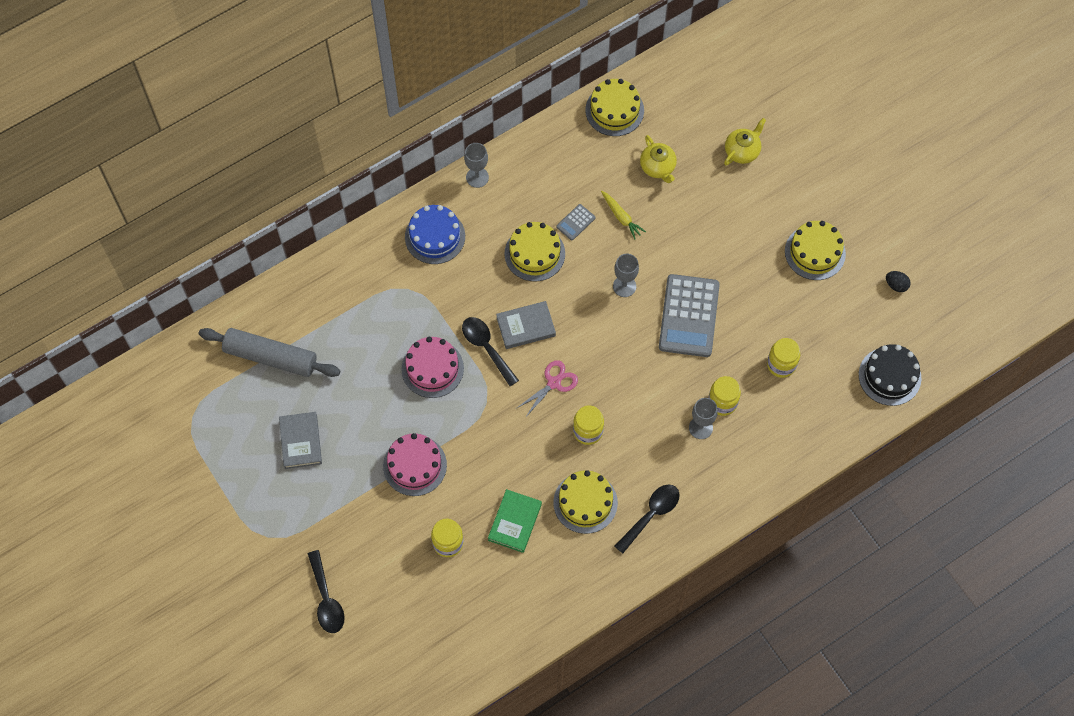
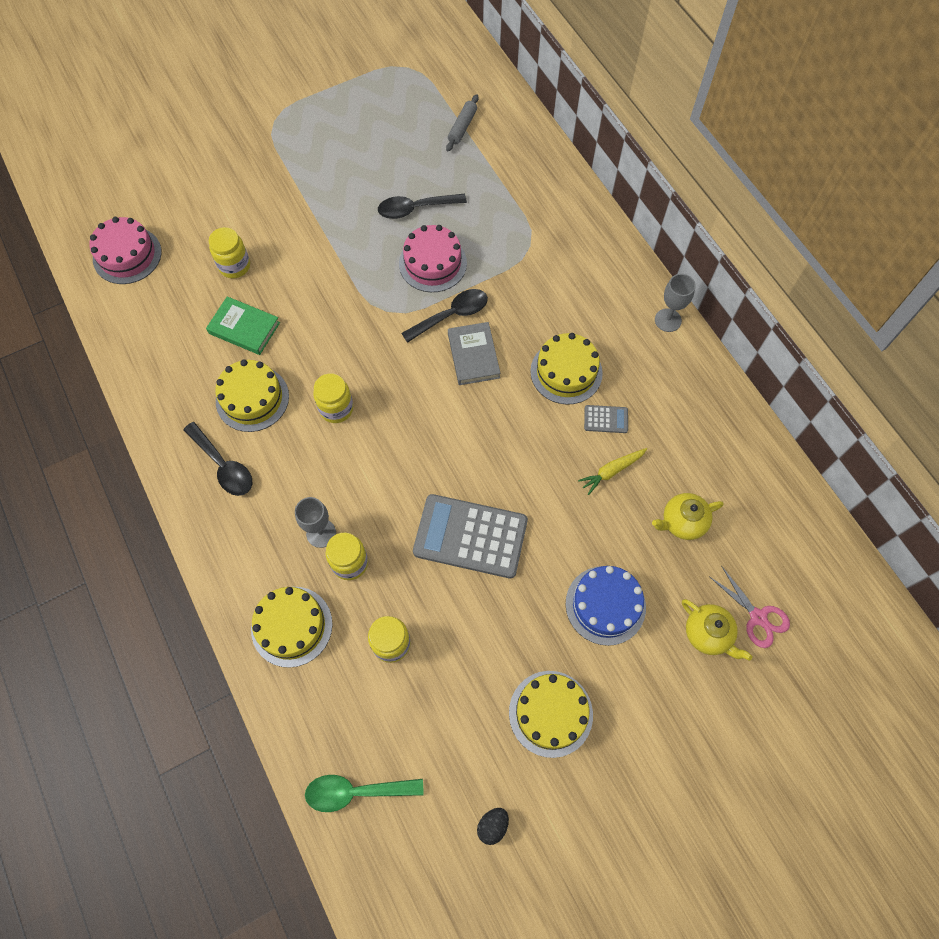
camera: 95 degrees right, 0 degrees up
(271, 357) = (462, 127): grey rolling pin -> grey rolling pin, size x0.51
(300, 441) = (367, 148): grey book -> none
(326, 599) = (201, 163): black spoon -> black spoon (415, 209)
(415, 465) = (325, 241): pink cake -> pink cake (127, 255)
(435, 236) = (592, 274): blue cake -> blue cake (605, 605)
(554, 383) = (401, 379): pink scissors -> pink scissors (758, 617)
(575, 222) = (606, 419): grey calculator -> grey calculator turned 135 degrees clockwise
(614, 110) = (765, 478): yellow cake -> yellow cake (291, 626)
(624, 286) = (517, 465): grey goblet -> none
(889, 376) = (356, 791): black cake -> green spoon

